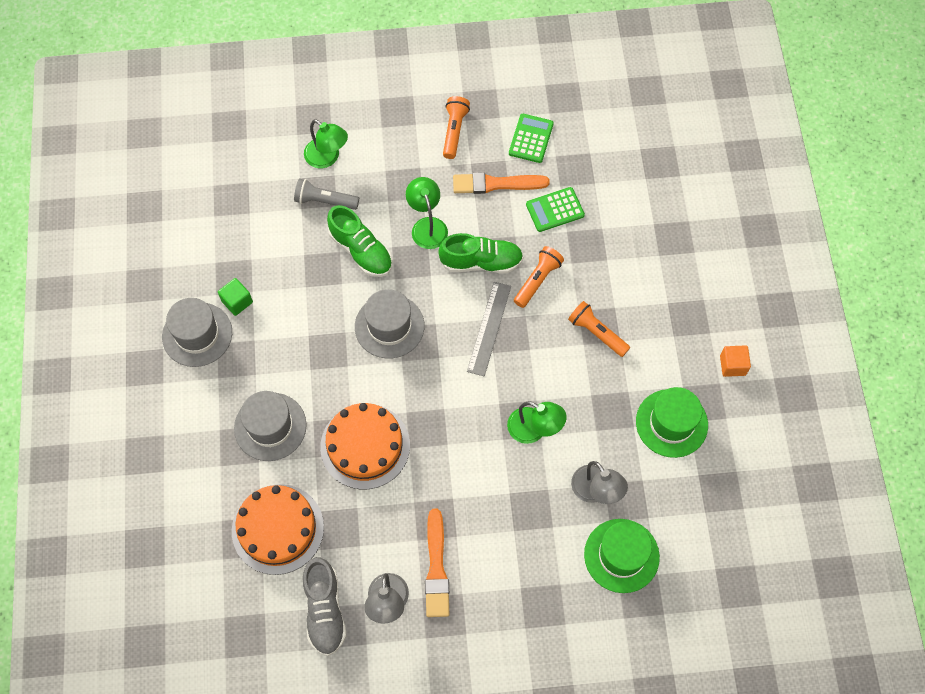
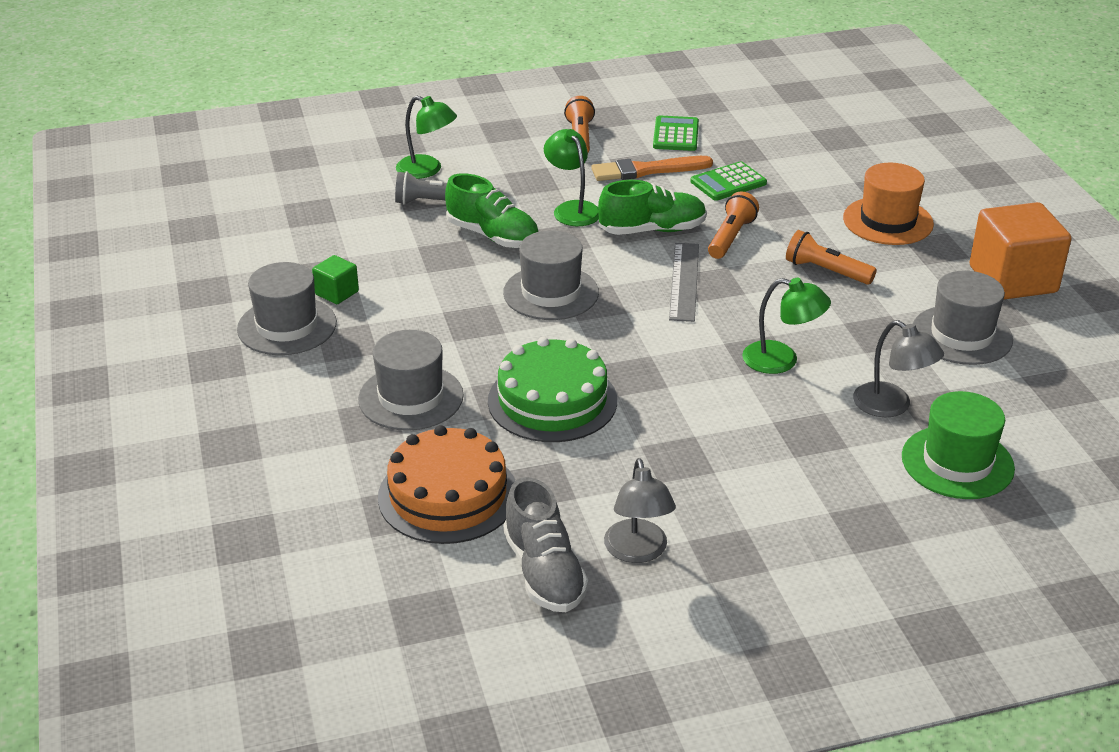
camera: 10 degrees left, 30 degrees down
(365, 446) = (552, 400): orange cake -> green cake
(436, 568) = (697, 506): orange brush -> none
(663, 279) = (888, 221): none -> orange hat
(671, 423) = (961, 335): green hat -> grey hat
(732, 365) = (1012, 279): orange cube -> orange cube, size x2.13

